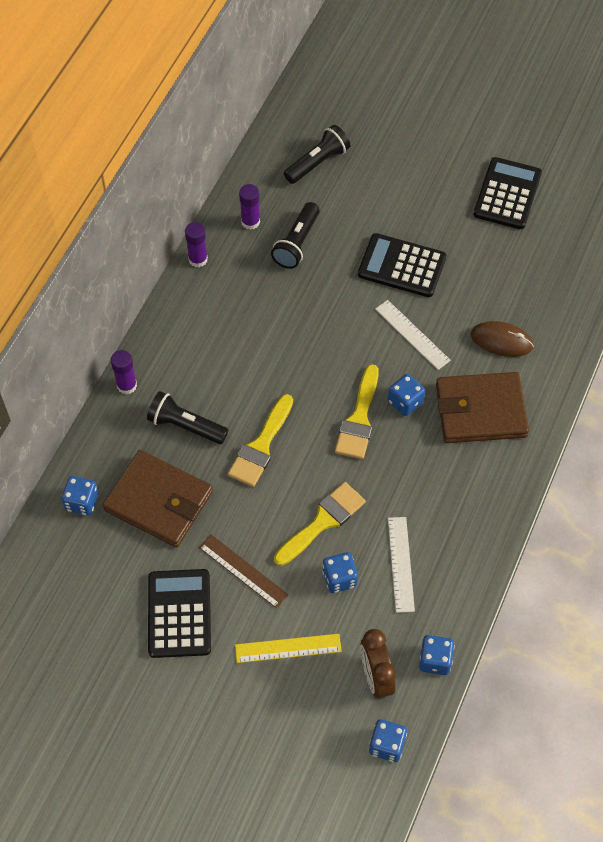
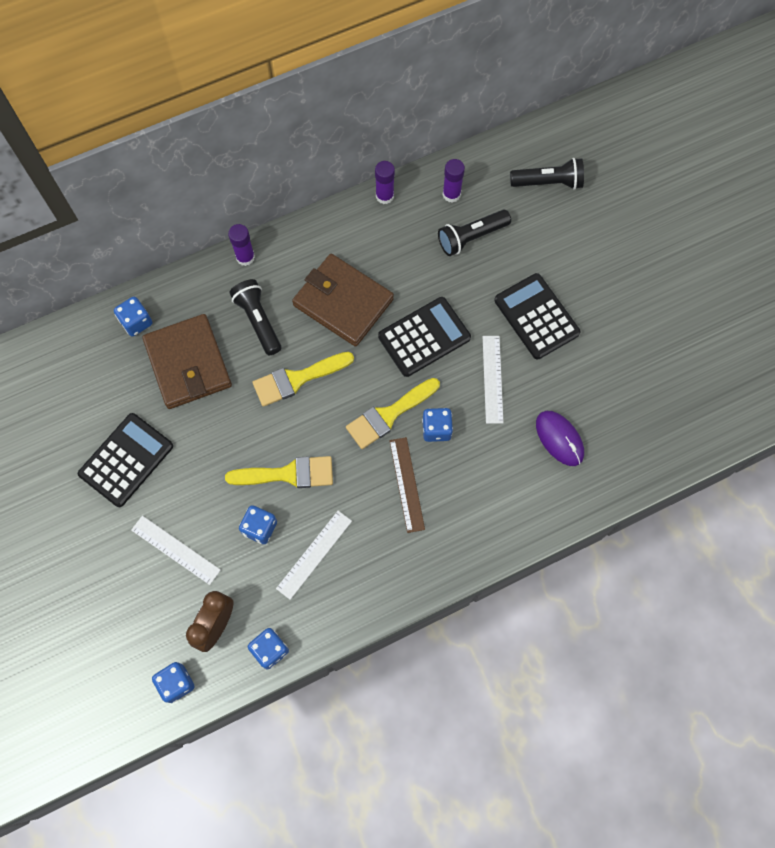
camera: 40 degrees right, 10 degrees up
(243, 571) = (198, 465): brown ruler -> brown ruler (406, 484)
(288, 648) = (175, 550): yellow ruler -> white ruler
(480, 411) = (488, 483): brown wallet -> brown wallet (343, 302)
(501, 341) = (559, 439): brown mouse -> purple mouse
(507, 194) = (681, 319): black calculator -> black calculator (424, 337)

